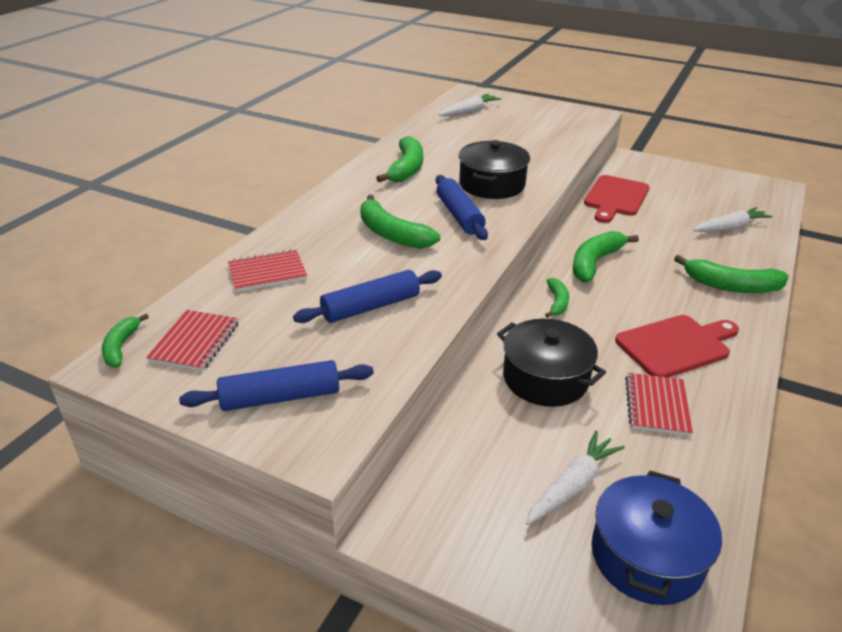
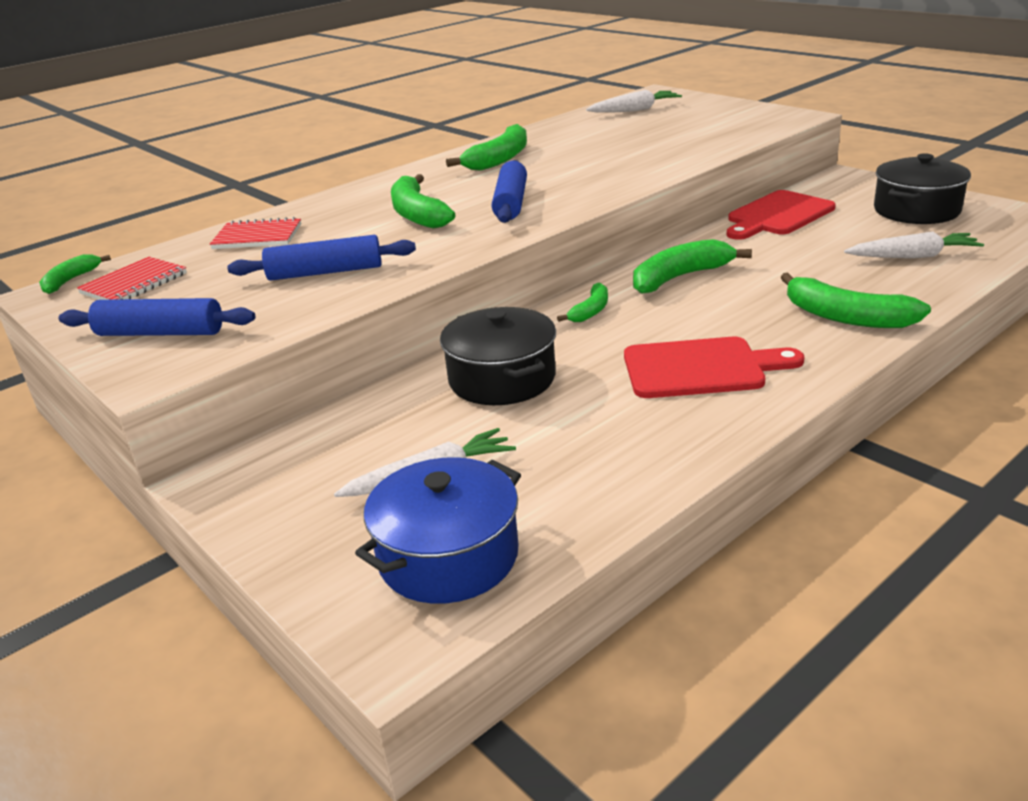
camera: 25 degrees right, 5 degrees down
(492, 185) = (582, 178): black pot -> black pot (916, 210)
(656, 405) = (611, 422): red notebook -> none

